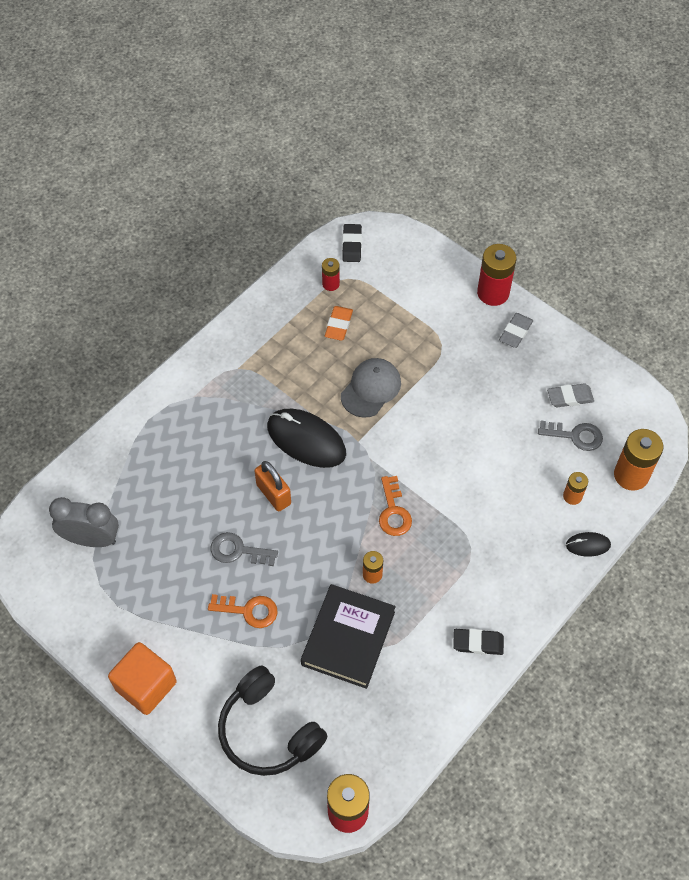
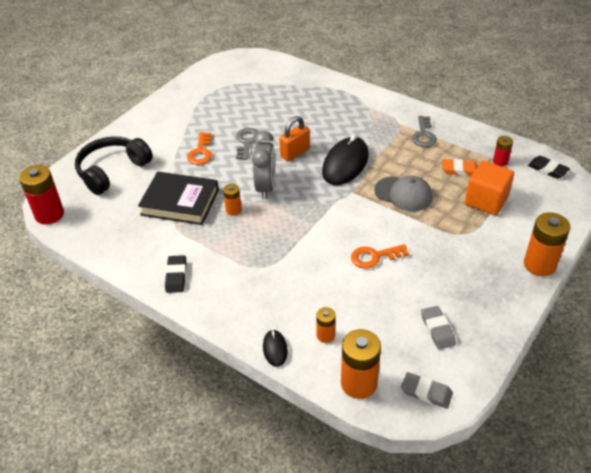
camera: 85 degrees right, 15 degrees down
(92, 539) = (248, 81): grey clock -> grey clock (265, 187)
(146, 686) = (147, 116): orange cube -> orange cube (486, 201)
(352, 245) = (547, 169): black eraser -> black eraser turned 45 degrees clockwise
(393, 511) = (290, 217): orange key -> orange key (374, 257)
(493, 293) = (539, 265): red battery -> orange battery
(515, 332) = (499, 284): grey eraser -> grey eraser (426, 392)
(575, 435) = (394, 335): grey key -> grey key (424, 135)

